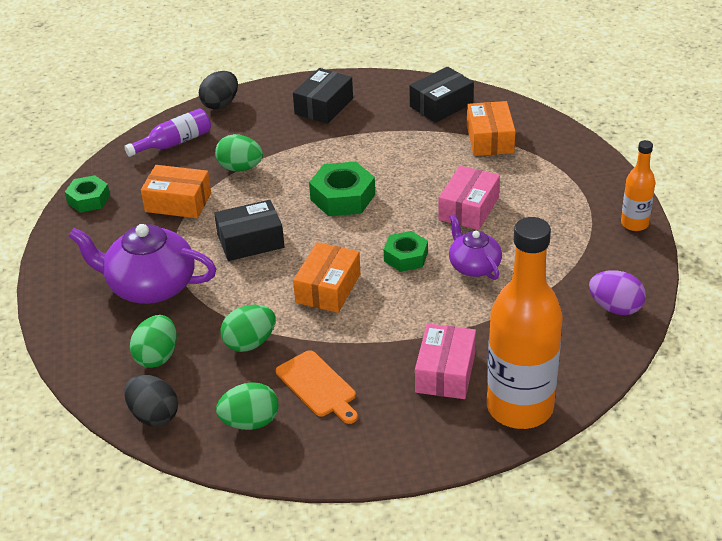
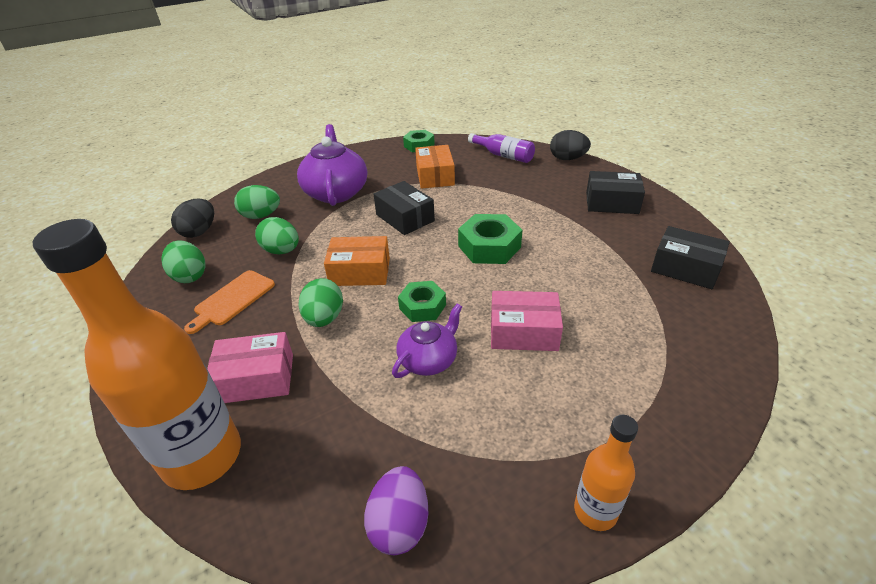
camera: 70 degrees right, 0 degrees up
(240, 168) = (493, 188): green egg -> green egg (324, 318)
(490, 139) = (659, 318): orange box -> none

